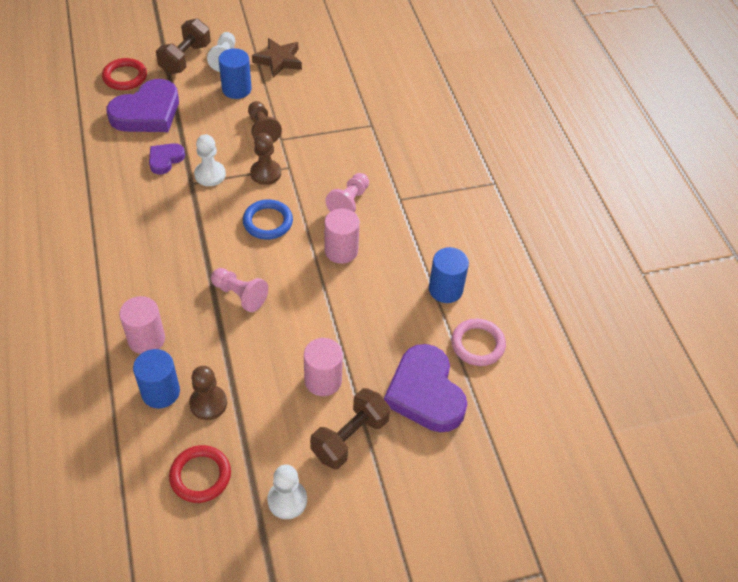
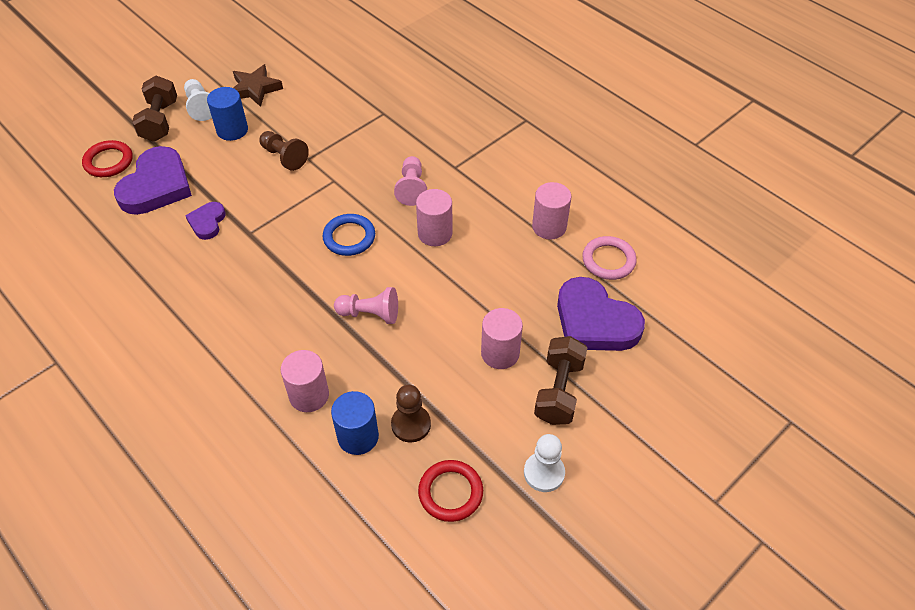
camera: 25 degrees left, 0 degrees up
(210, 175) = (262, 218): white pawn -> none
(265, 173) = (316, 195): brown pawn -> none
(445, 289) = (549, 227): blue cylinder -> pink cylinder

